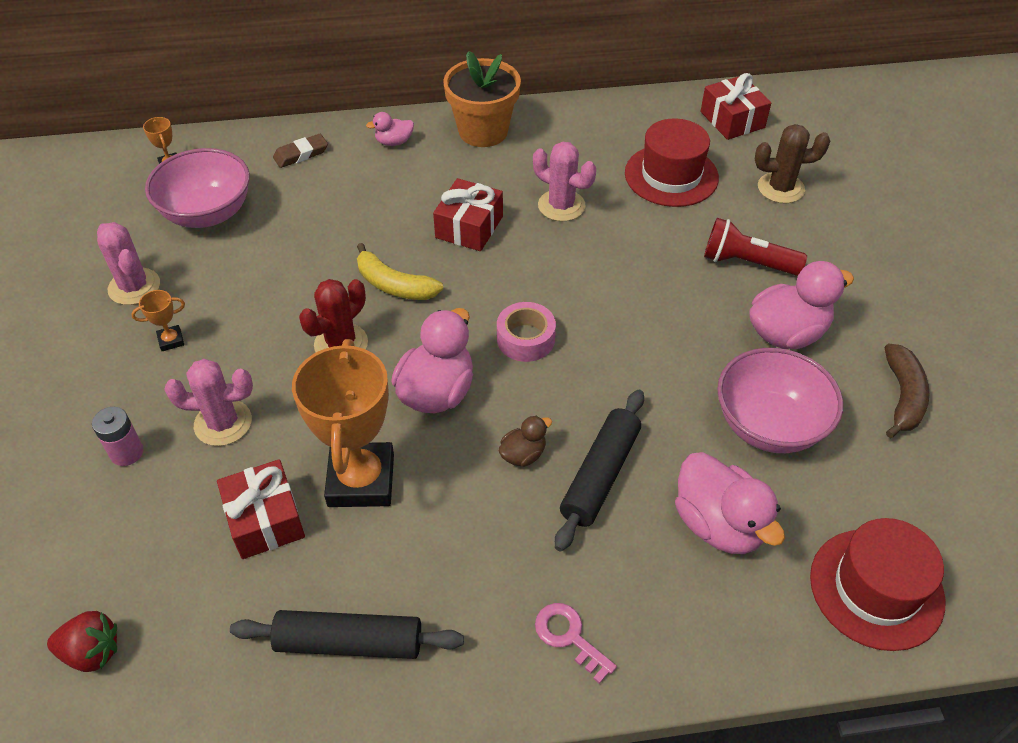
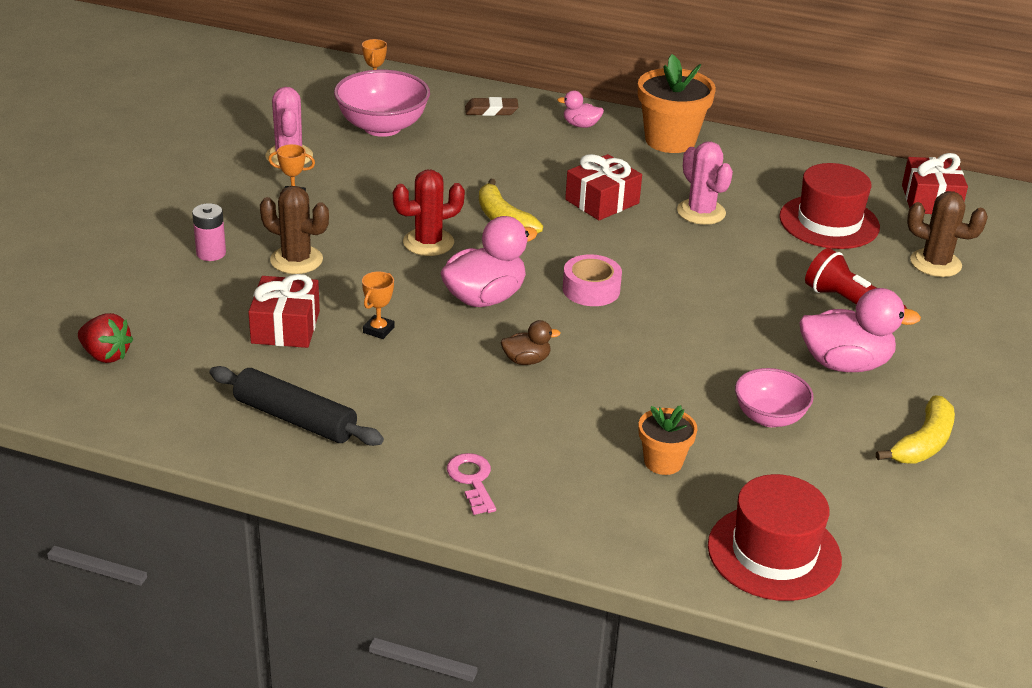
camera: 25 degrees right, 15 degrees down
(223, 423) = (296, 260): pink cactus -> brown cactus
(361, 480) = (378, 330): orange trophy -> orange trophy, size x0.40
(600, 475) = (582, 395): black rolling pin -> none
(719, 524) = (663, 462): pink duck -> orange flower pot
(769, 425) = (769, 417): pink bowl -> pink bowl, size x0.63
(902, 397) = (923, 443): brown banana -> yellow banana

